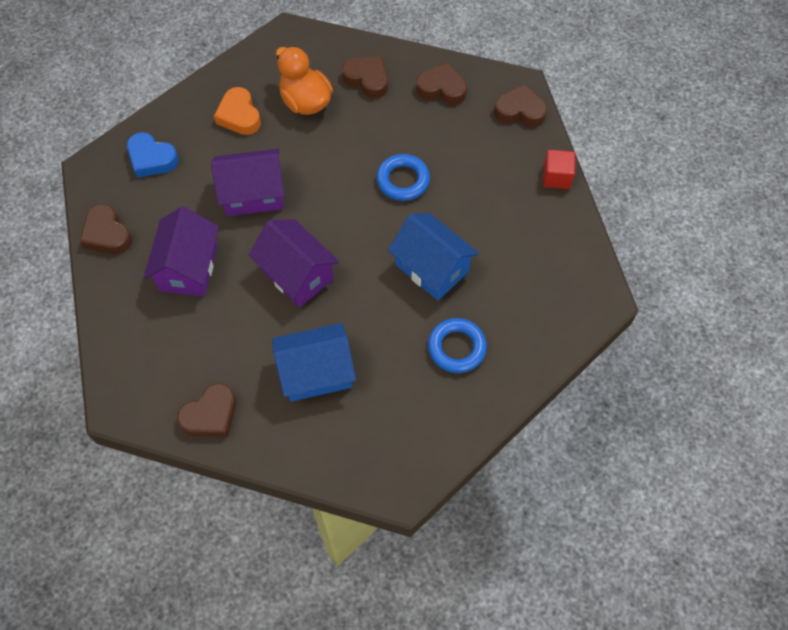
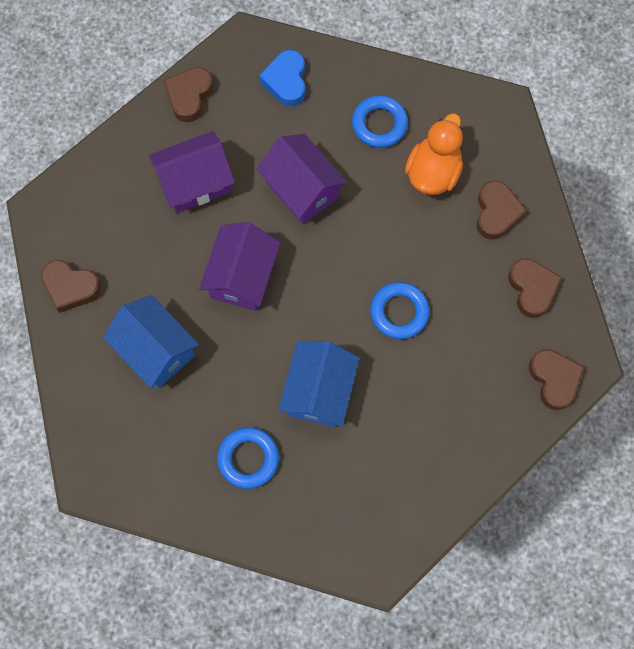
camera: 60 degrees right, 10 degrees up
(239, 115) = (379, 124): orange heart -> blue ring
(556, 177) = (495, 456): red cube -> none

